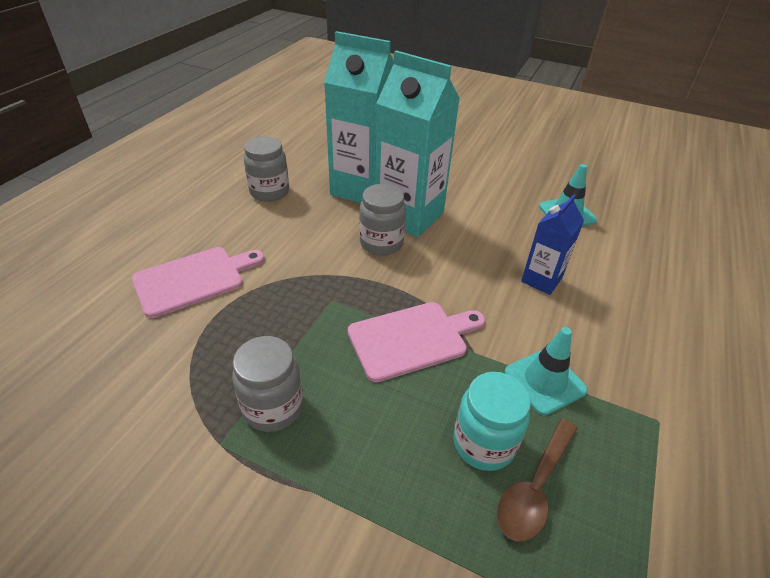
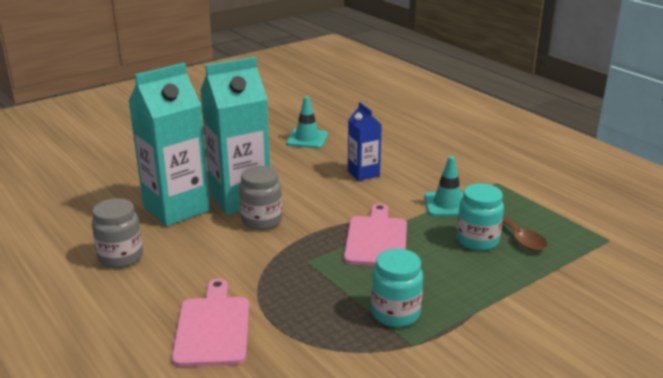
camera: 60 degrees left, 15 degrees down
(273, 407) = (395, 314): grey jar -> turquoise jar

